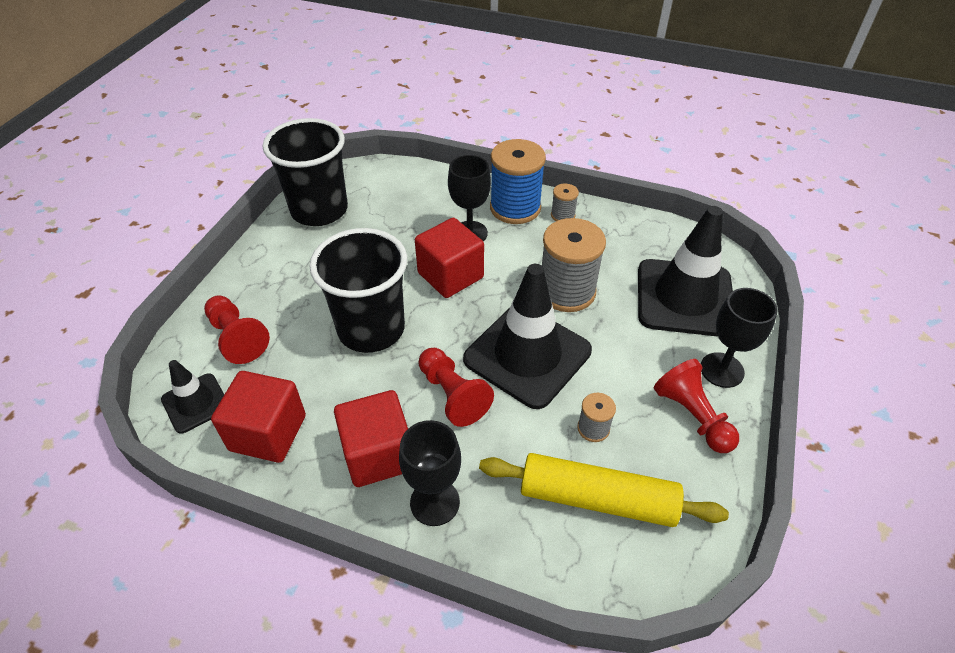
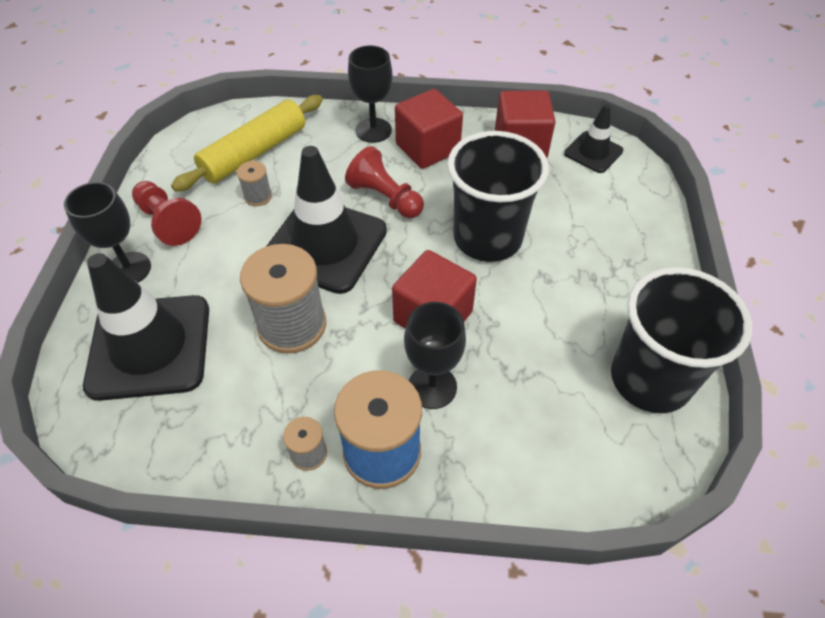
camera: 165 degrees right, 5 degrees up
(237, 338) = (606, 205): red pawn -> none
(597, 499) = (254, 153): yellow rolling pin -> yellow rolling pin turned 45 degrees counterclockwise

